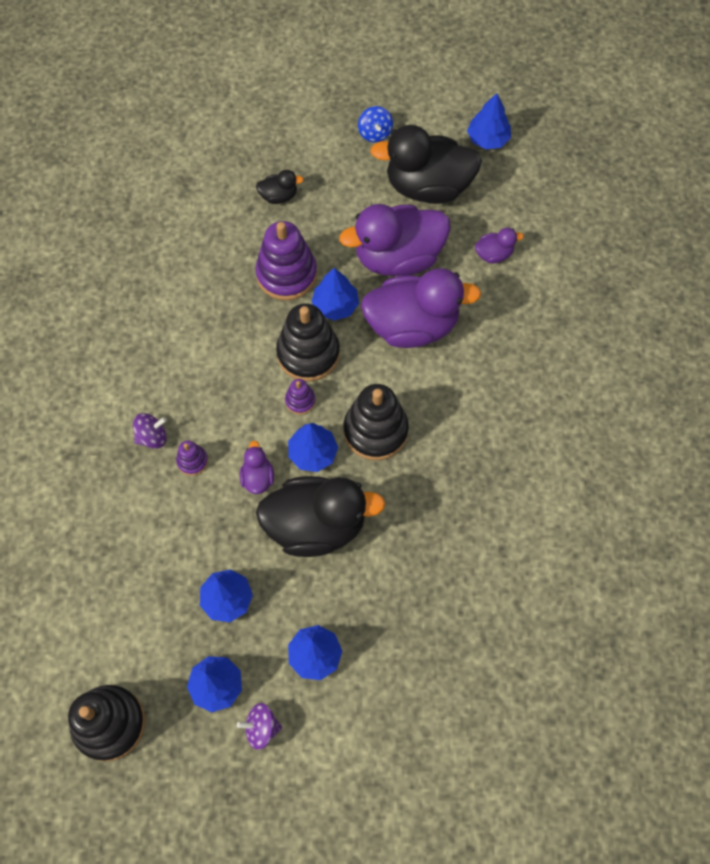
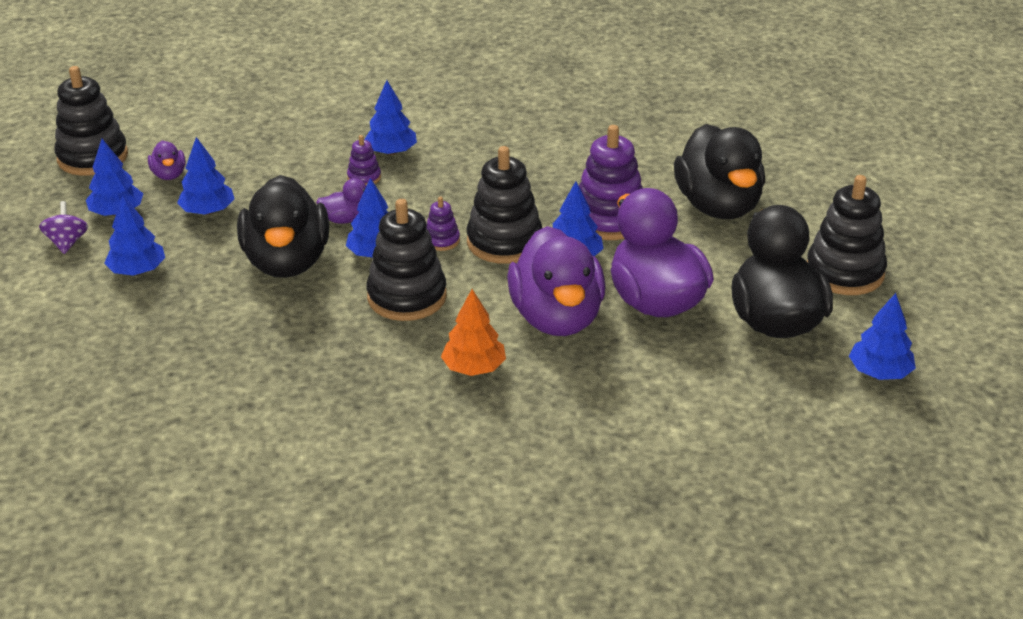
camera: 85 degrees right, 30 degrees down
(152, 437) = (391, 152): purple spinning top -> blue tree
(279, 196) = (718, 206): black duck -> black duck, size x2.28
(375, 133) = (844, 272): blue spinning top -> black stacking toy
(468, 387) = (474, 368): none -> orange tree
(494, 254) = (684, 384): purple duck -> purple duck (169, 175)

